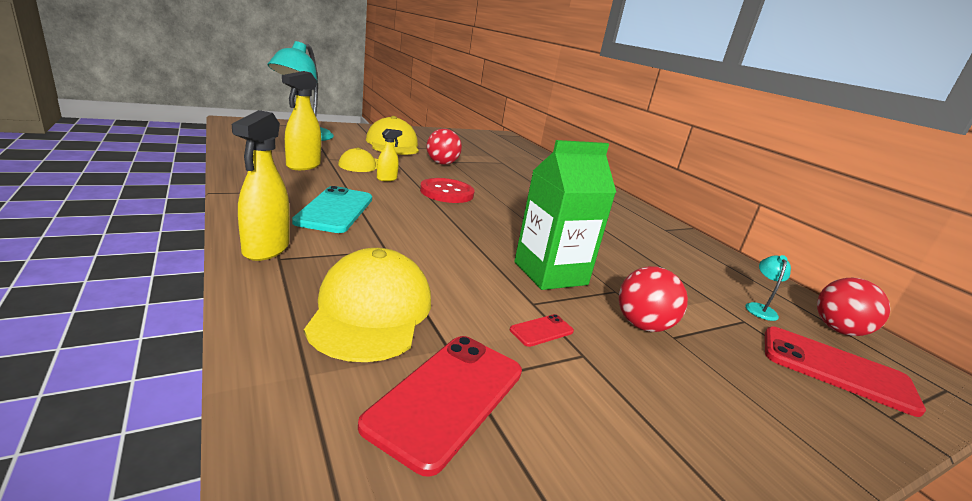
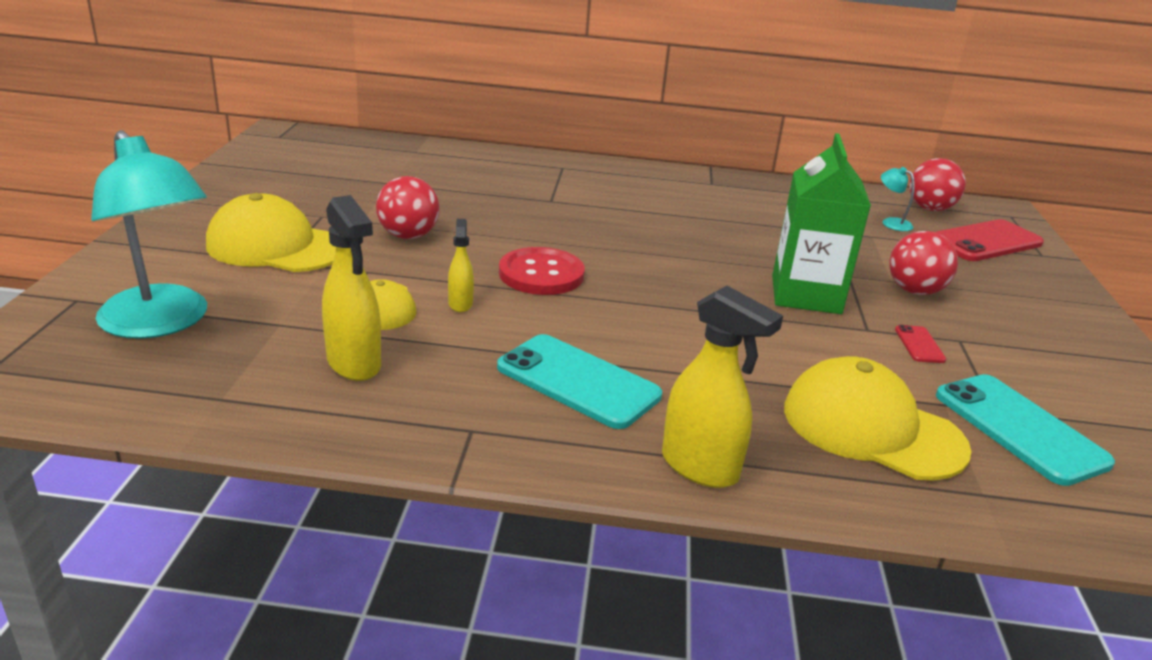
camera: 55 degrees left, 5 degrees up
(447, 397) = (1019, 428): red phone -> turquoise phone

